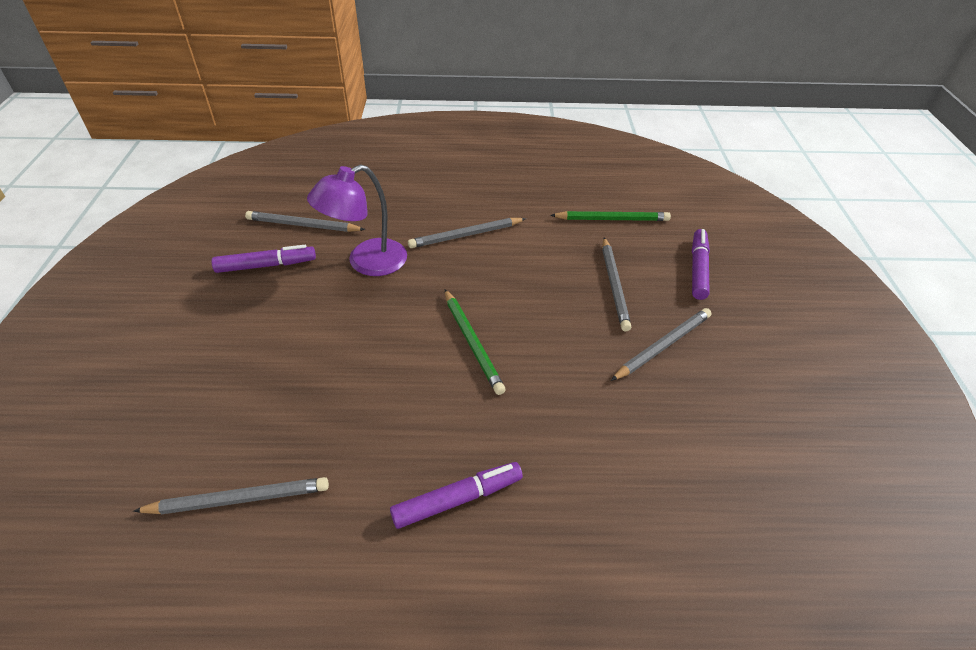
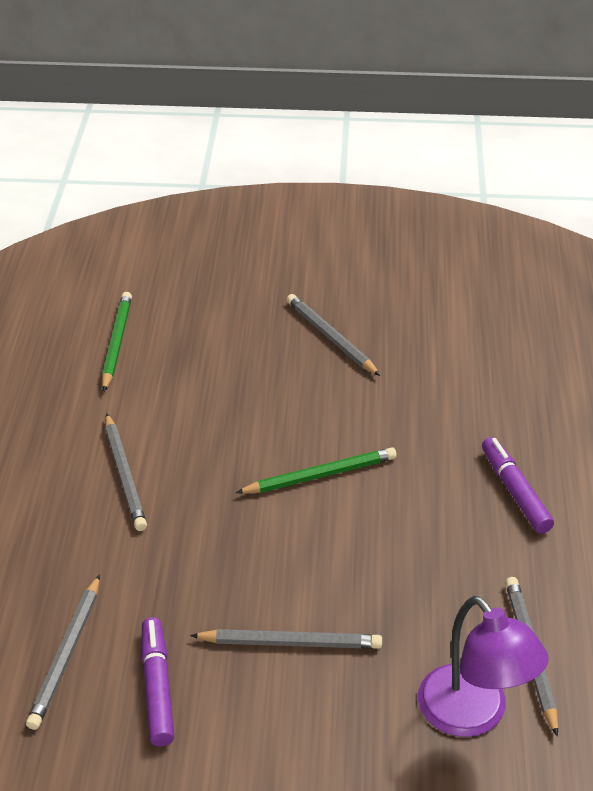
camera: 85 degrees left, 5 degrees down
(366, 262) = (167, 574): purple lamp -> purple lamp (473, 715)
(614, 285) = (237, 358): grey pencil -> grey pencil (290, 643)
(698, 269) = (219, 294): purple marker -> none

